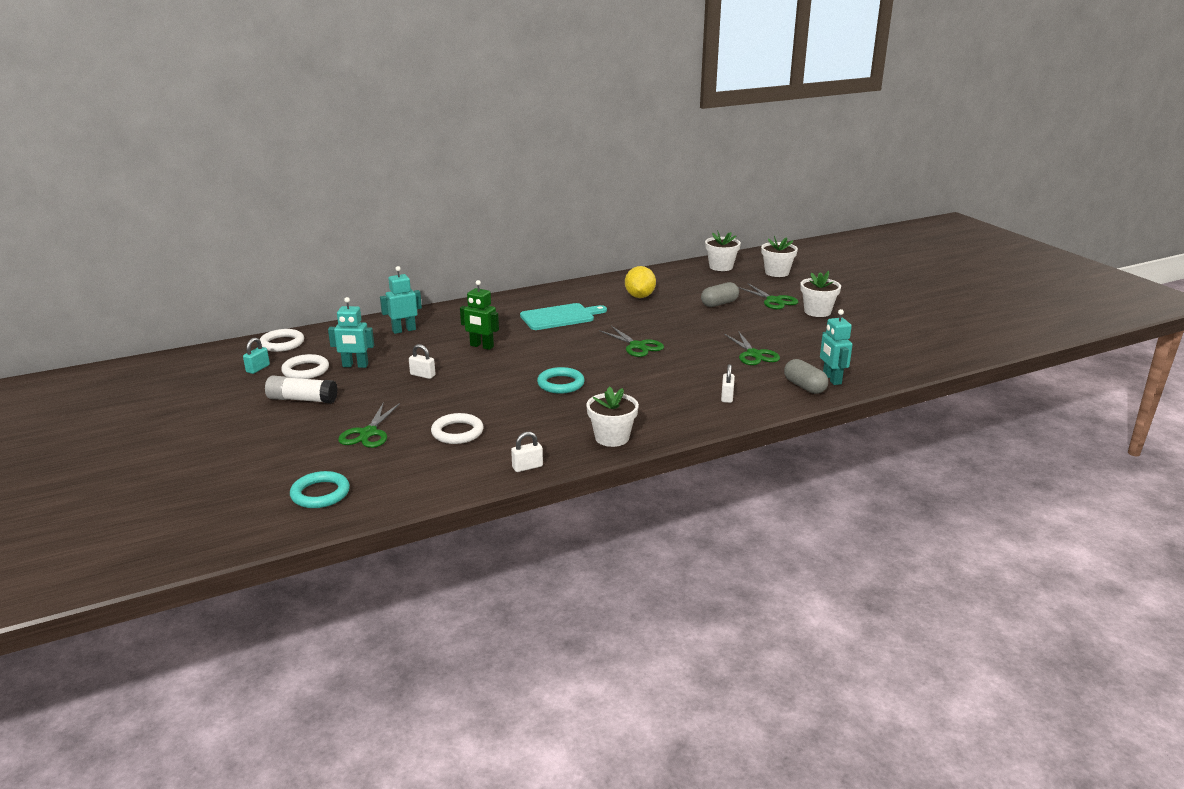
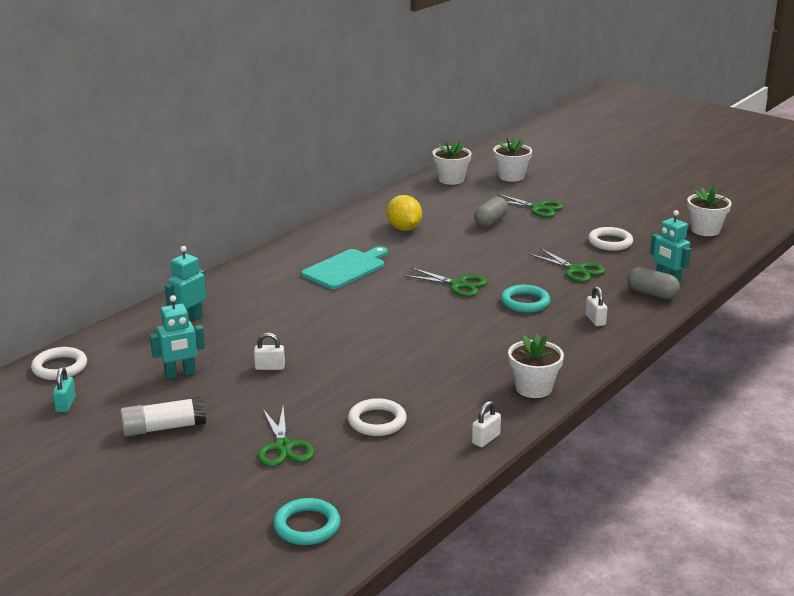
camera: 25 degrees left, 0 degrees up
(305, 370) = (127, 393): white ring -> white ring (610, 242)
(481, 346) = (298, 320): green robot -> none
(560, 384) = (425, 343): turquoise ring -> turquoise ring (525, 302)
(817, 311) = (589, 212): white flower pot -> white flower pot (705, 230)

